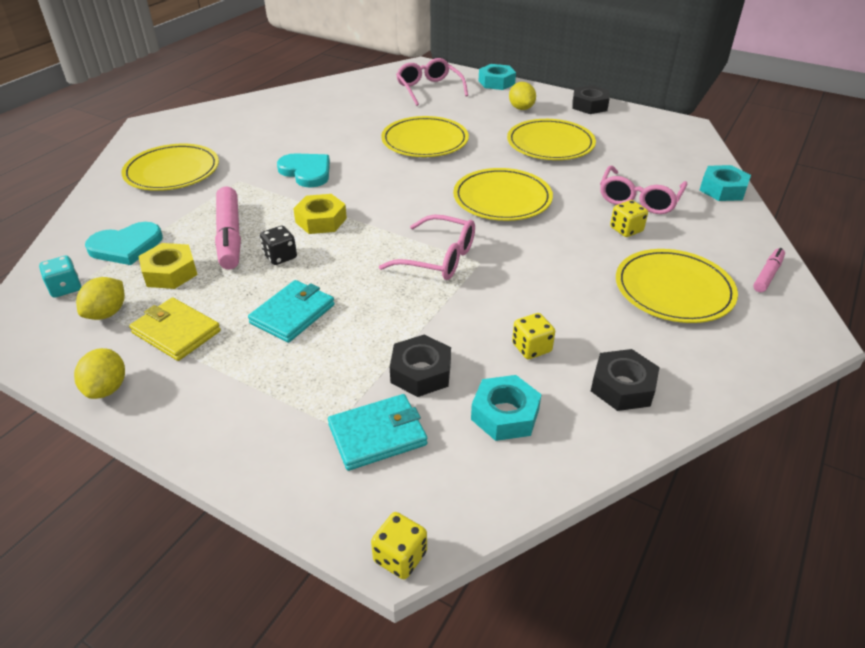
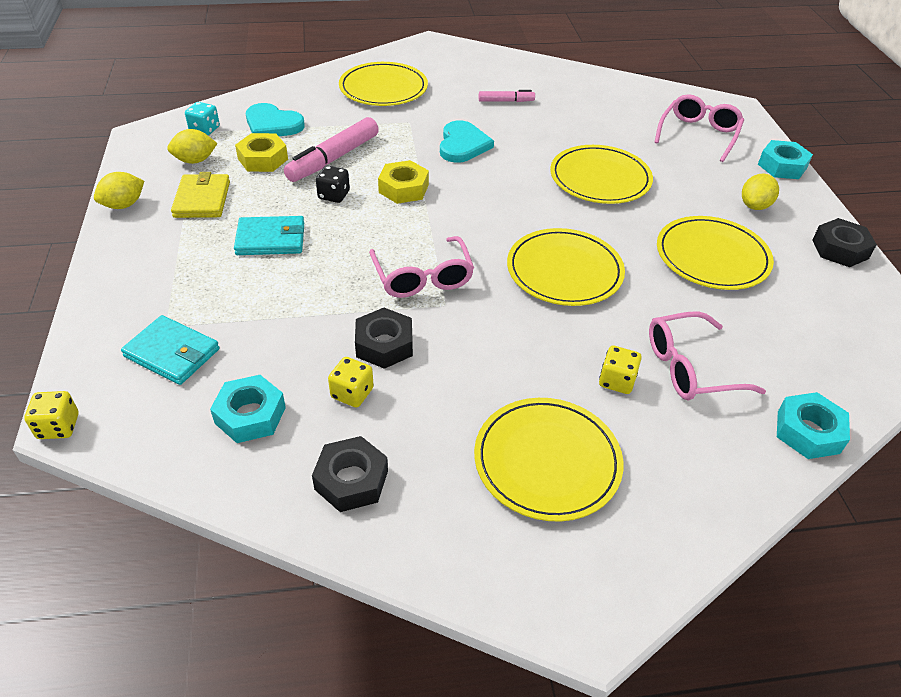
camera: 50 degrees right, 5 degrees up
(421, 372) = (261, 341): black nut -> black nut (384, 344)
(767, 275) = (666, 536): pink marker -> pink marker (506, 101)

